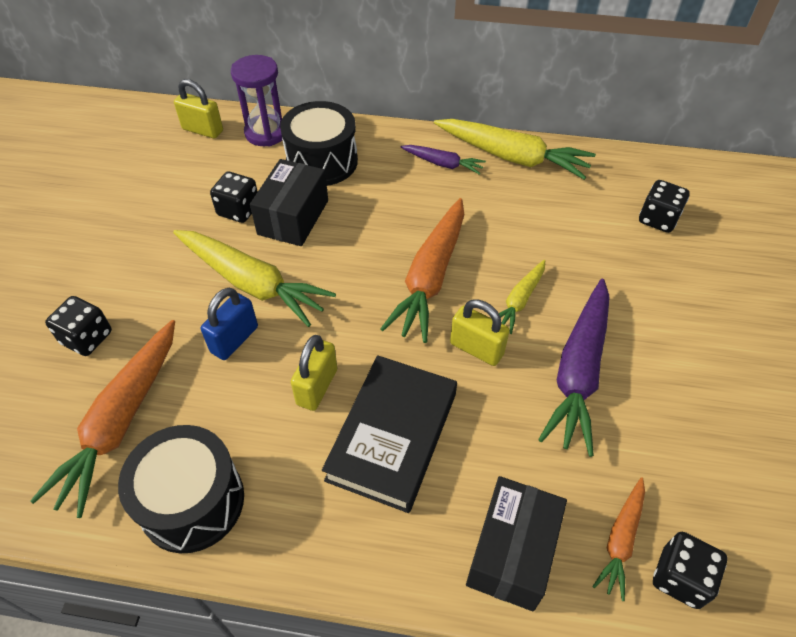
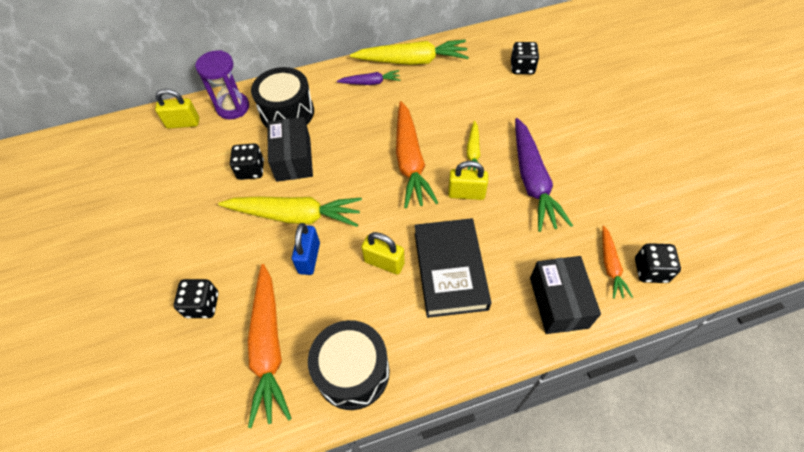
camera: 25 degrees left, 5 degrees up
(317, 387) = (384, 262): yellow padlock -> yellow padlock turned 60 degrees counterclockwise

